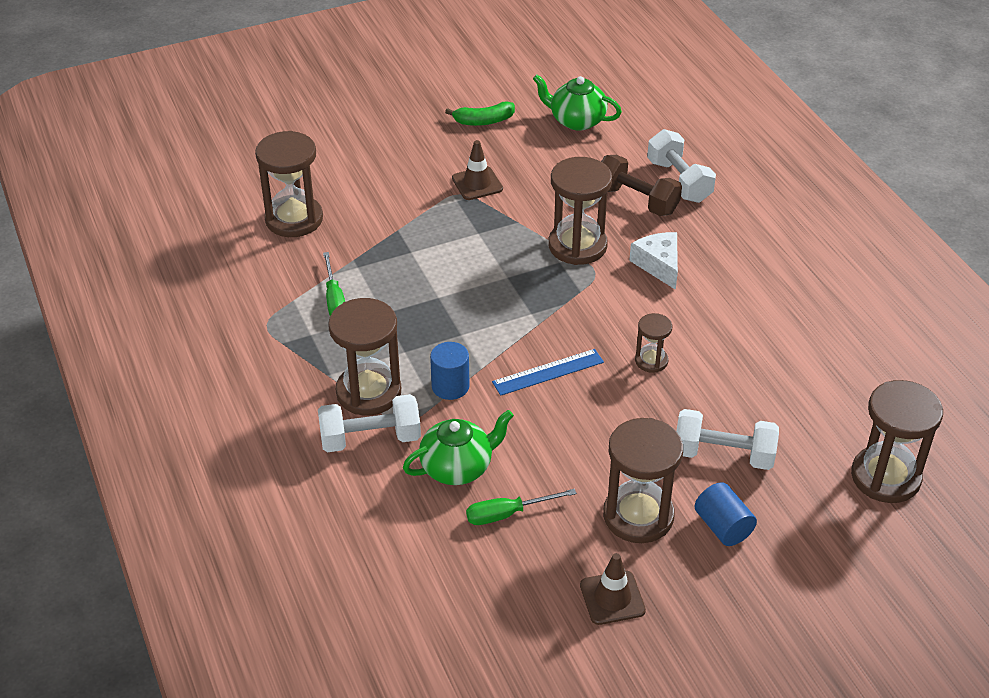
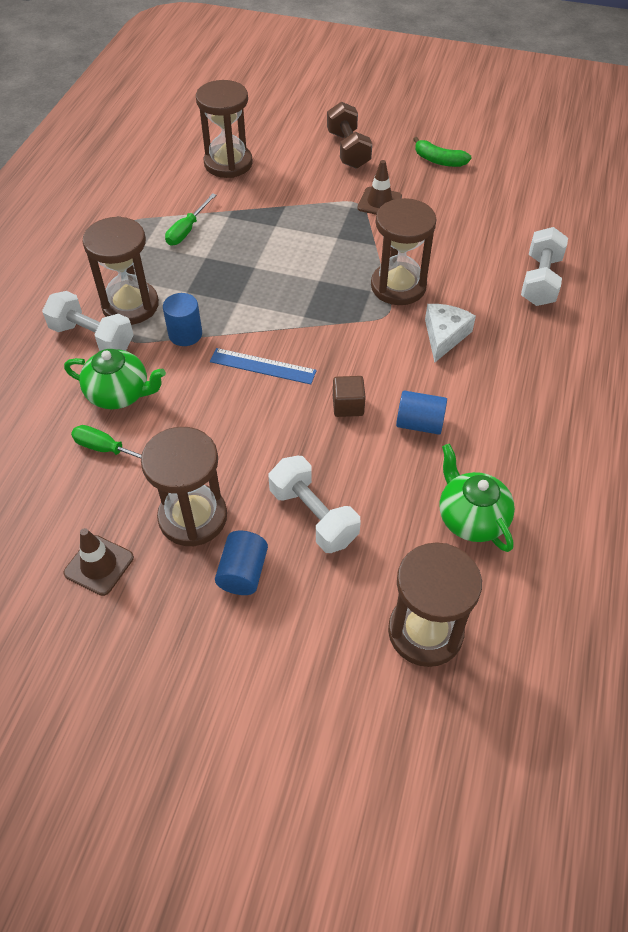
camera: 40 degrees right, 10 degrees up
(576, 121) = (511, 194): green teapot -> green teapot (471, 518)
(636, 200) = (486, 277): brown dumbbell -> brown dumbbell (348, 150)
(651, 361) = (348, 406): brown hourglass -> brown cube
(718, 341) = (419, 424): none -> blue cylinder

